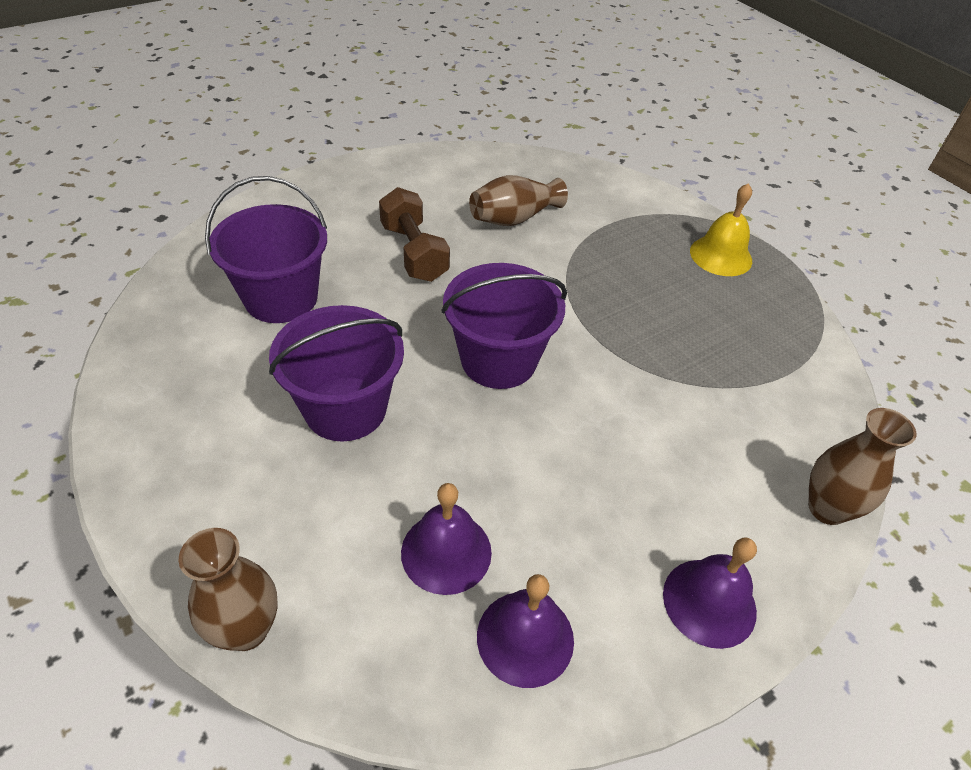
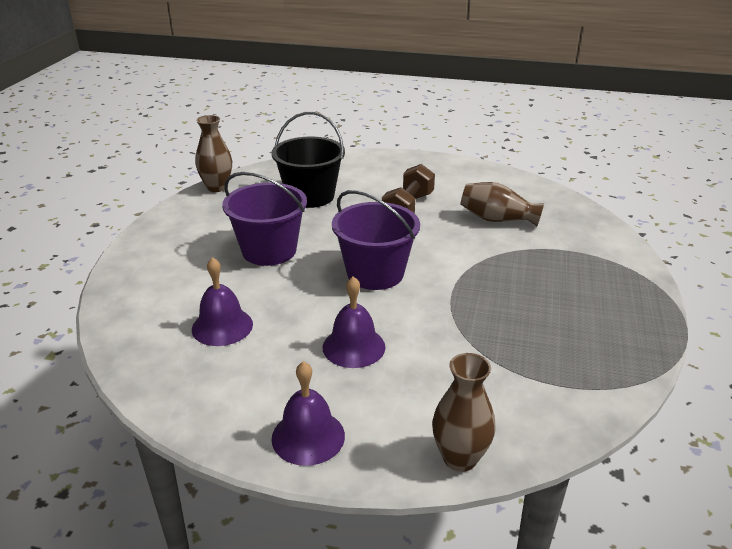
camera: 50 degrees right, 15 degrees down
(246, 629) = (113, 297): brown vase -> brown vase (217, 187)
(281, 298) = (310, 196): purple bucket -> black bucket
(525, 638) = (201, 378): purple bell -> purple bell (353, 347)
(721, 255) = (624, 303): yellow bell -> none

